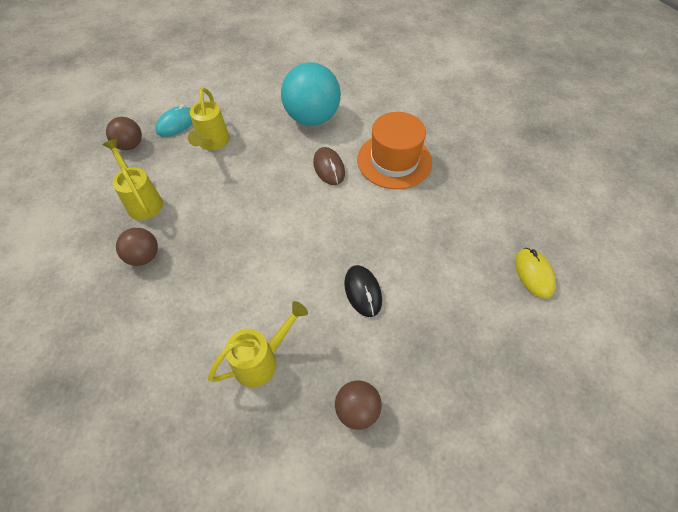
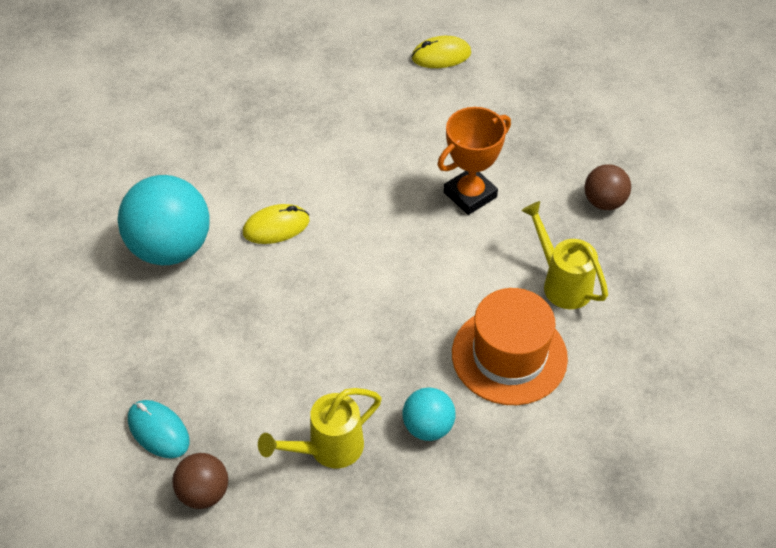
camera: 90 degrees left, 5 degrees down
(144, 256) = (428, 427): brown ball -> turquoise ball
(212, 143) = (212, 373): yellow watering can -> none
(329, 168) = (276, 227): brown mouse -> yellow mouse
(363, 292) = (470, 195): black mouse -> orange trophy
(394, 161) = (268, 158): orange hat -> orange hat (509, 355)

